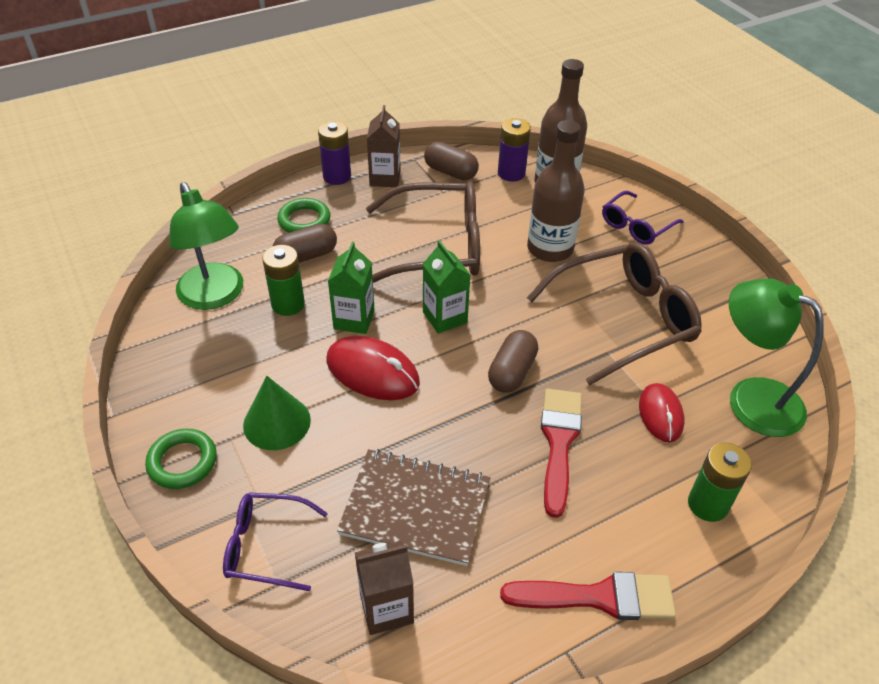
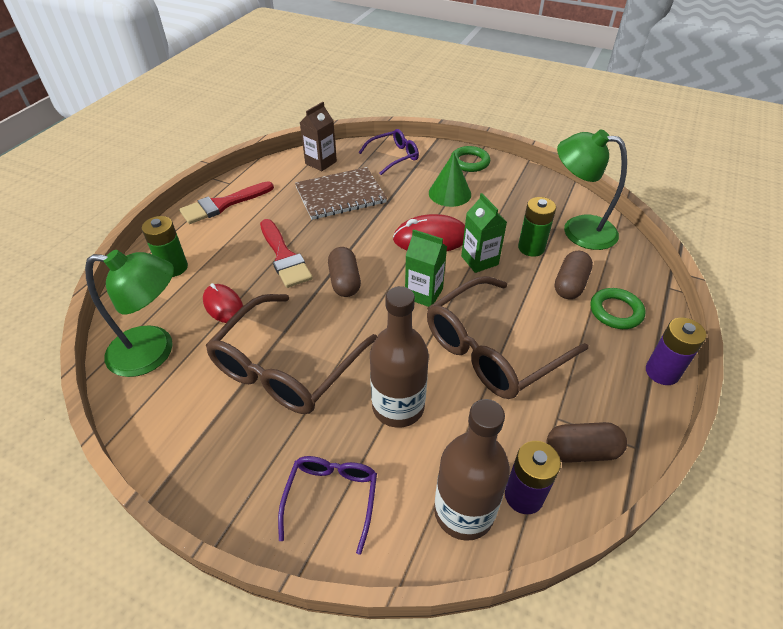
camera: 145 degrees right, 0 degrees up
(385, 178) = (624, 398): brown carton -> none

